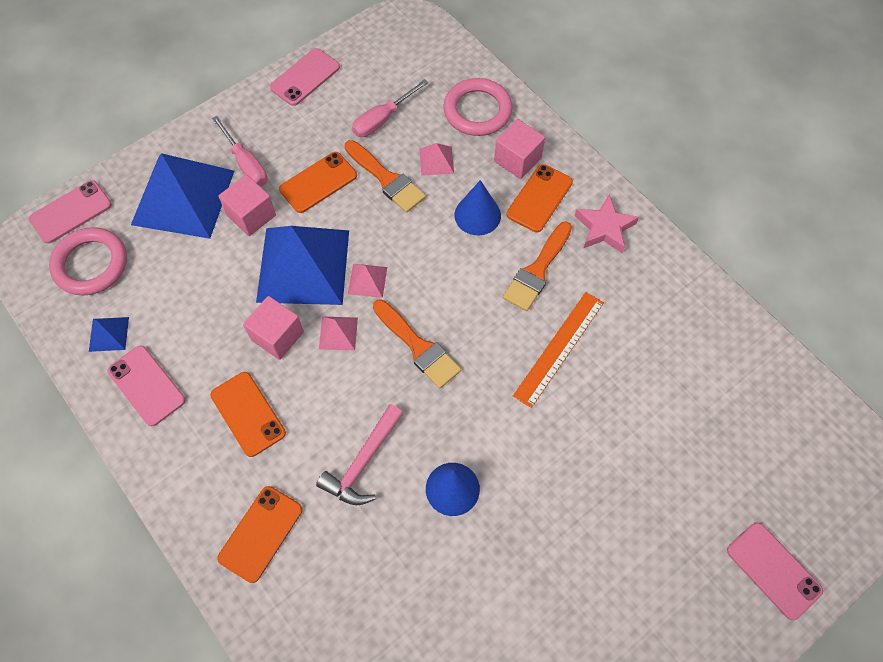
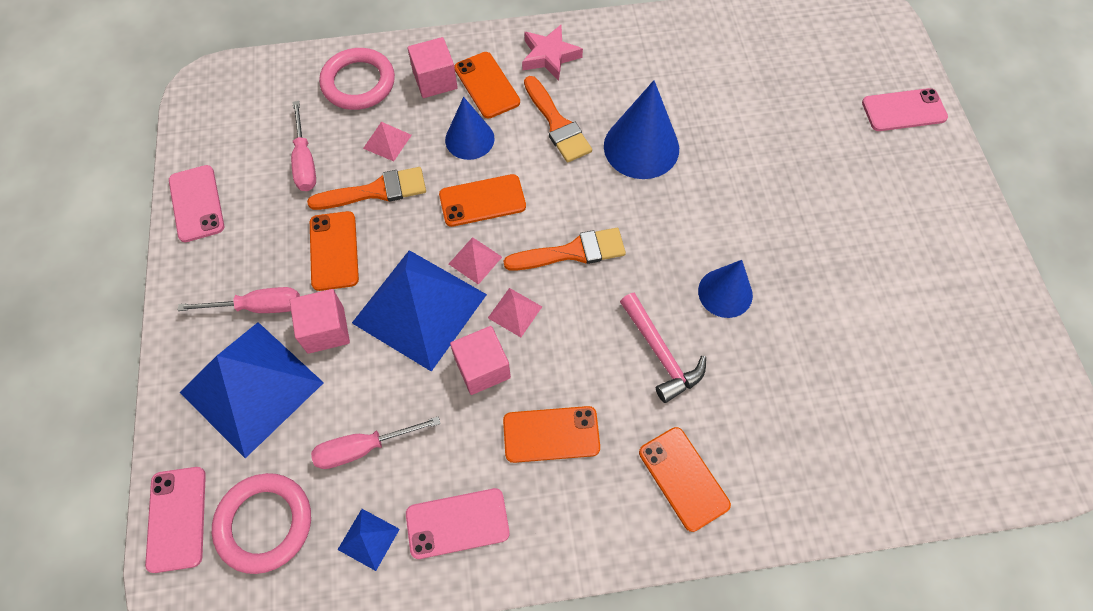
camera: 60 degrees left, 0 degrees up
(173, 292) = (363, 448): none -> pink screwdriver
(425, 256) = (482, 201): none -> orange phone
(559, 348) = (641, 147): orange ruler -> blue cone

